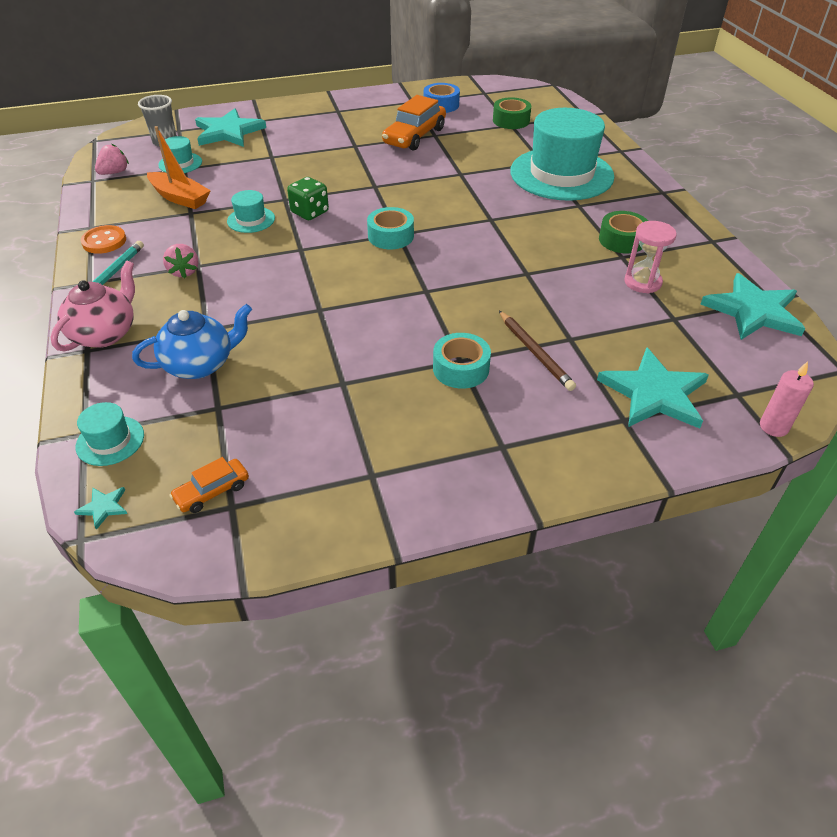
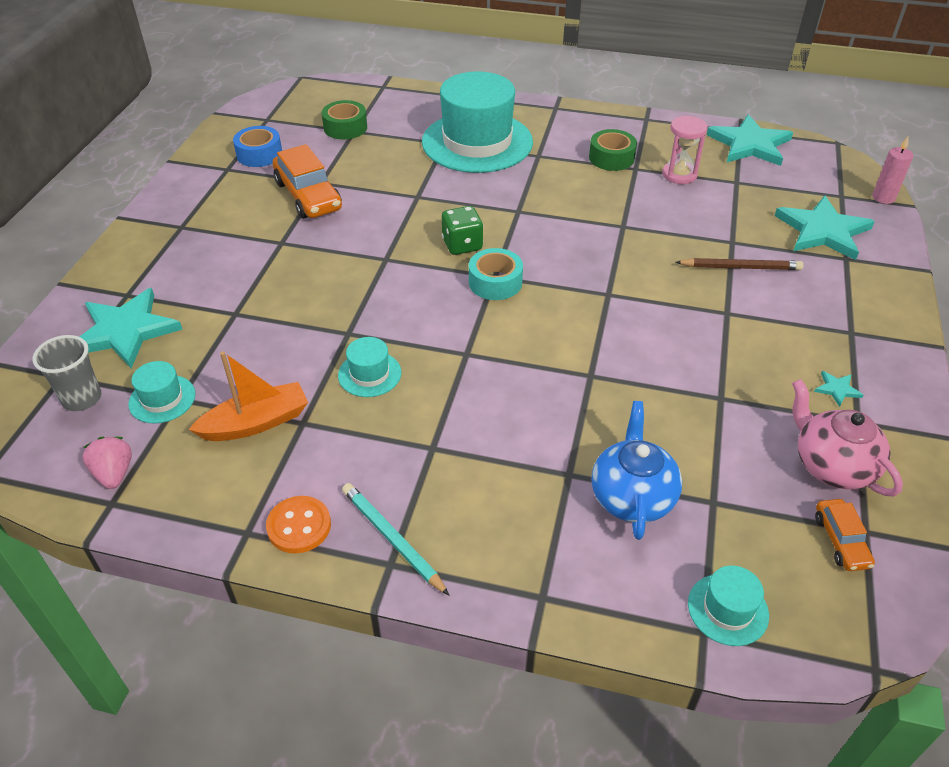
camera: 60 degrees left, 0 degrees up
(103, 507) = (833, 638): turquoise star -> turquoise star (837, 389)
(105, 333) = (519, 571): pink teapot -> pink teapot (832, 465)
(184, 272) = (437, 463): pink strawberry -> none
(310, 212) = (396, 323): green dice -> green dice (462, 245)
(461, 369) = (739, 317): turquoise tape -> none

